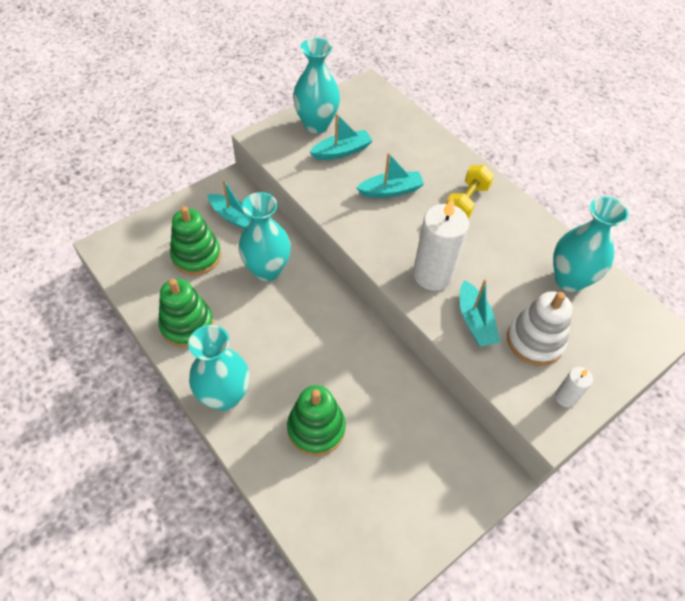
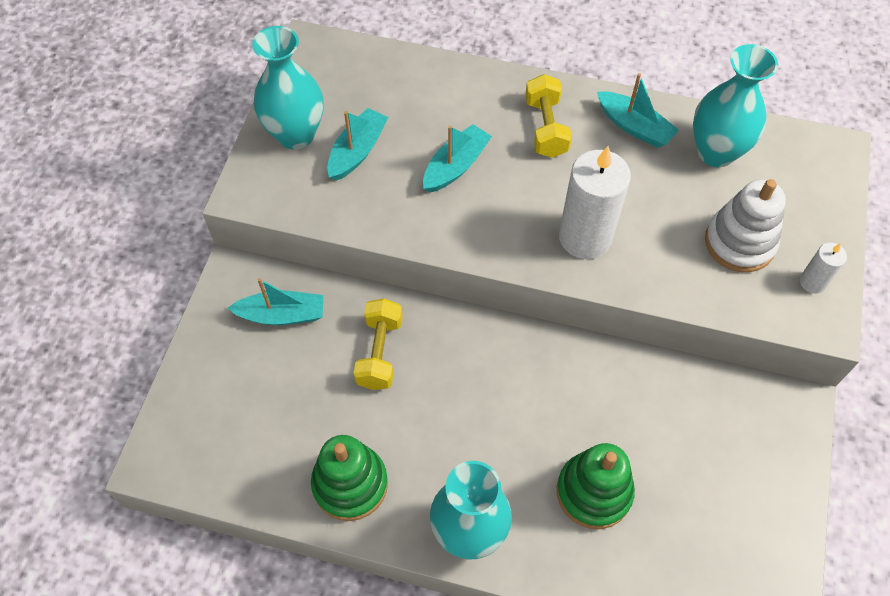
camera: 35 degrees left, 5 degrees up
(196, 256) = (281, 394): green stacking toy -> none
(267, 270) = (379, 352): turquoise vase -> yellow dumbbell
(475, 321) = (669, 261): turquoise boat -> turquoise boat (634, 127)

